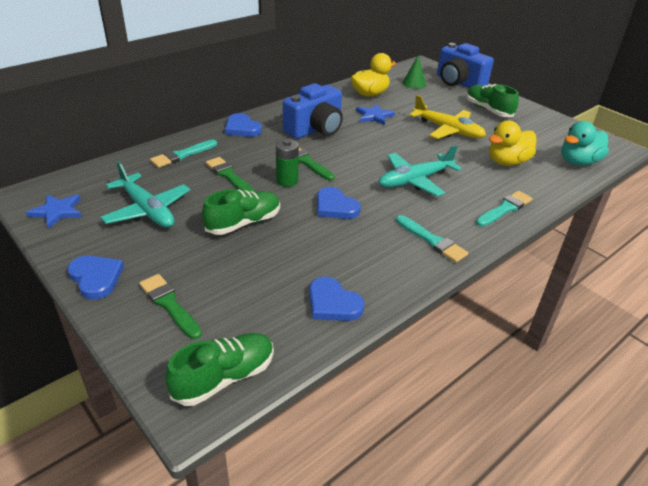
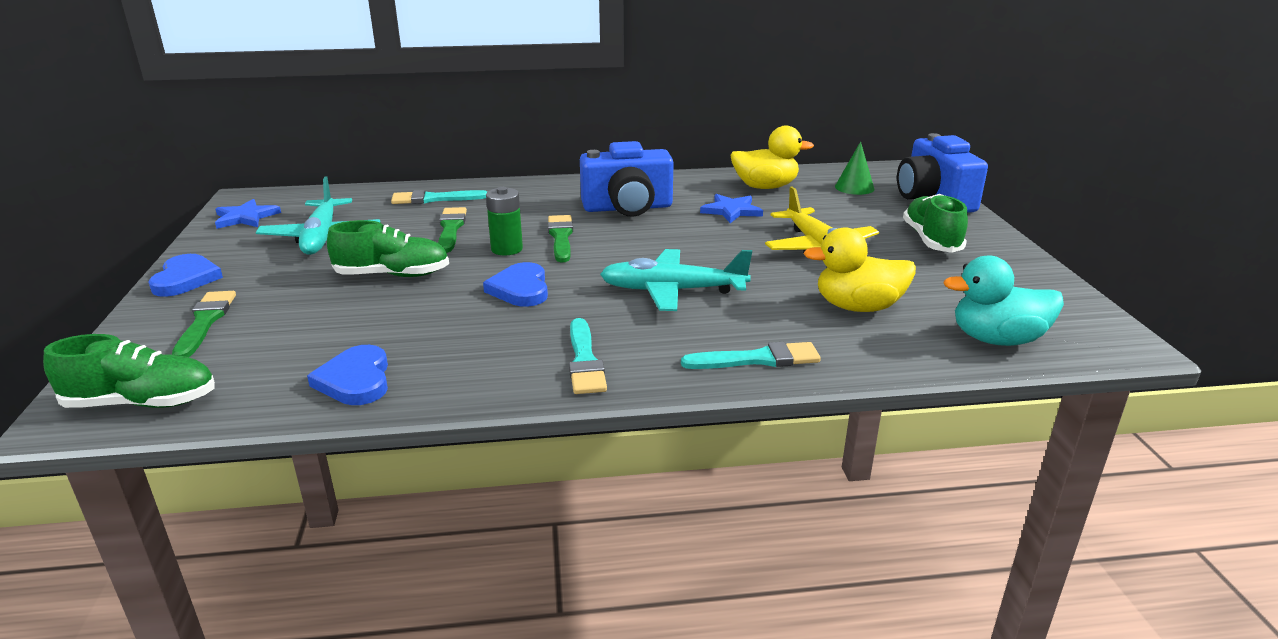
camera: 35 degrees right, 10 degrees down
(242, 128) = (540, 189): blue heart -> none

